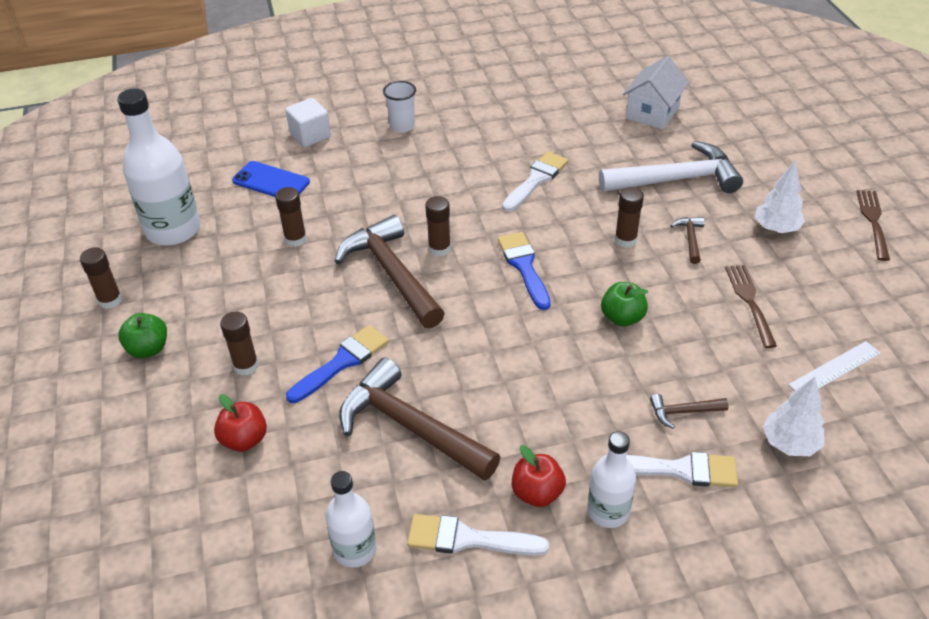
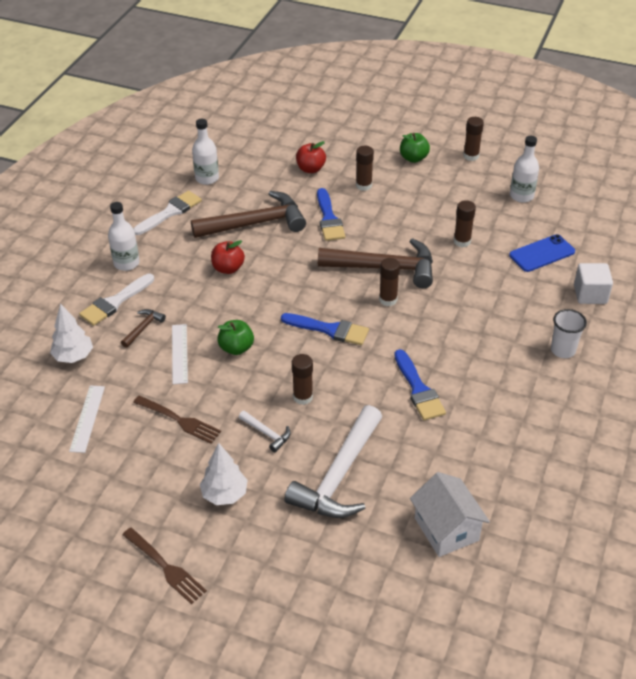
camera: 125 degrees right, 0 degrees up
(173, 230) = (521, 196): white bottle -> white bottle, size x0.58
(536, 180) = (418, 389): white brush -> blue brush
(537, 493) = (165, 246): red apple -> red apple (228, 268)
(679, 356) = (180, 353): none -> white ruler
(690, 239) = (267, 433): brown hammer -> white hammer

